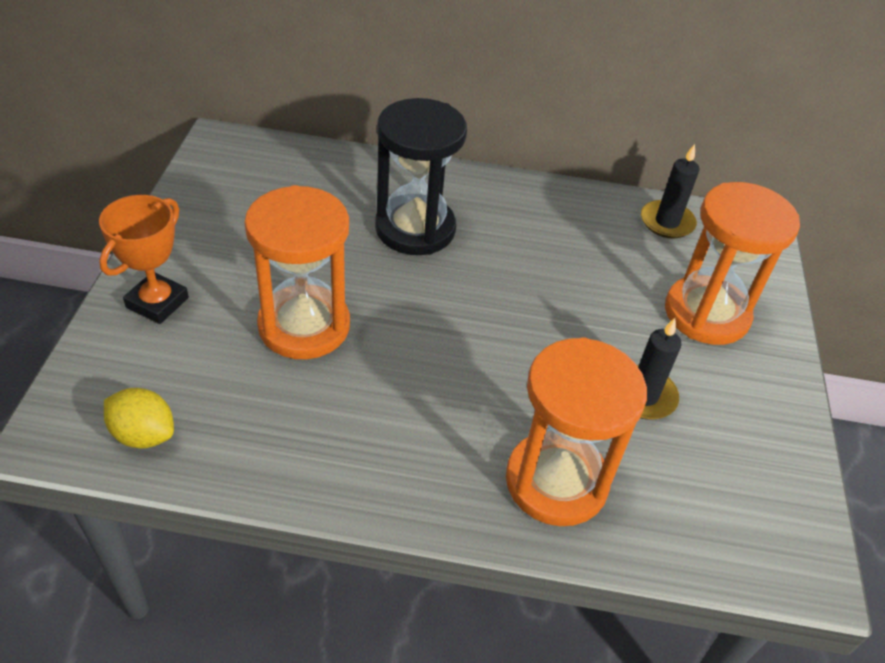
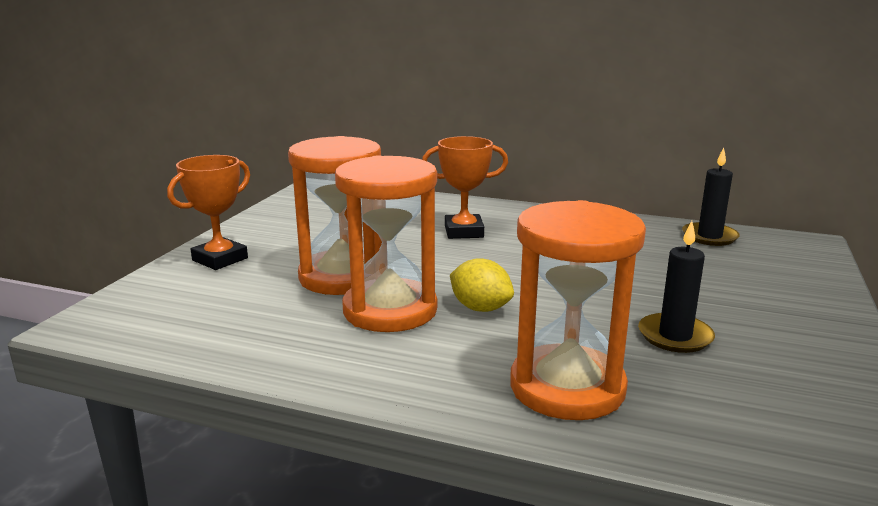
camera: 15 degrees right, 25 degrees down
(143, 434) = (164, 329): yellow lemon -> yellow lemon (480, 308)
(415, 229) = (464, 232): black hourglass -> orange trophy
(706, 314) = (749, 289): orange hourglass -> orange hourglass (390, 310)

